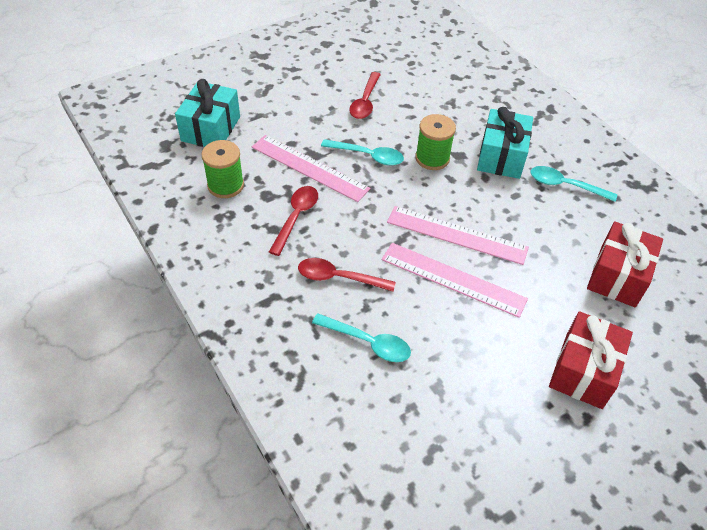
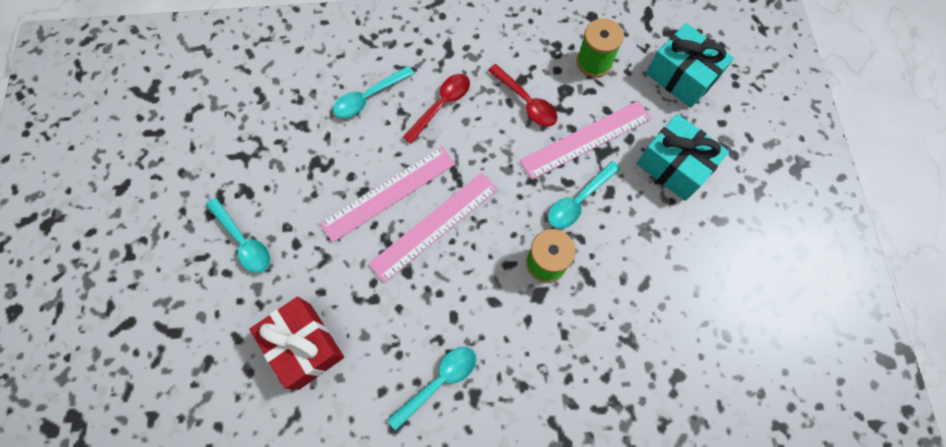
camera: 120 degrees right, 20 degrees up
(365, 101) = (669, 241): red spoon -> none
(501, 156) = (515, 340): turquoise gift -> turquoise gift (674, 166)
(583, 371) = (243, 241): red gift -> turquoise spoon

